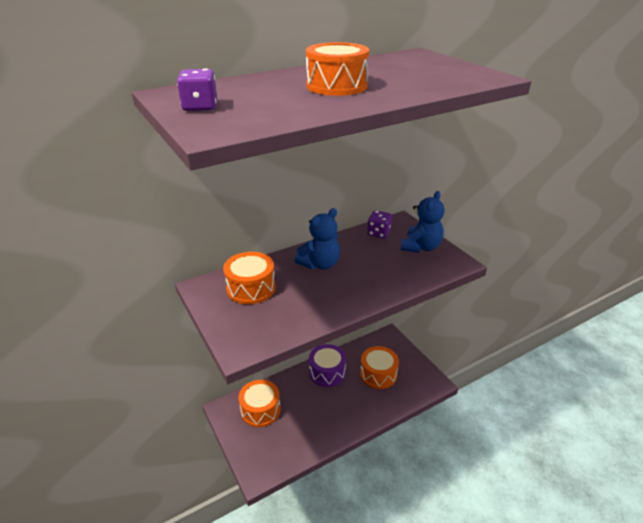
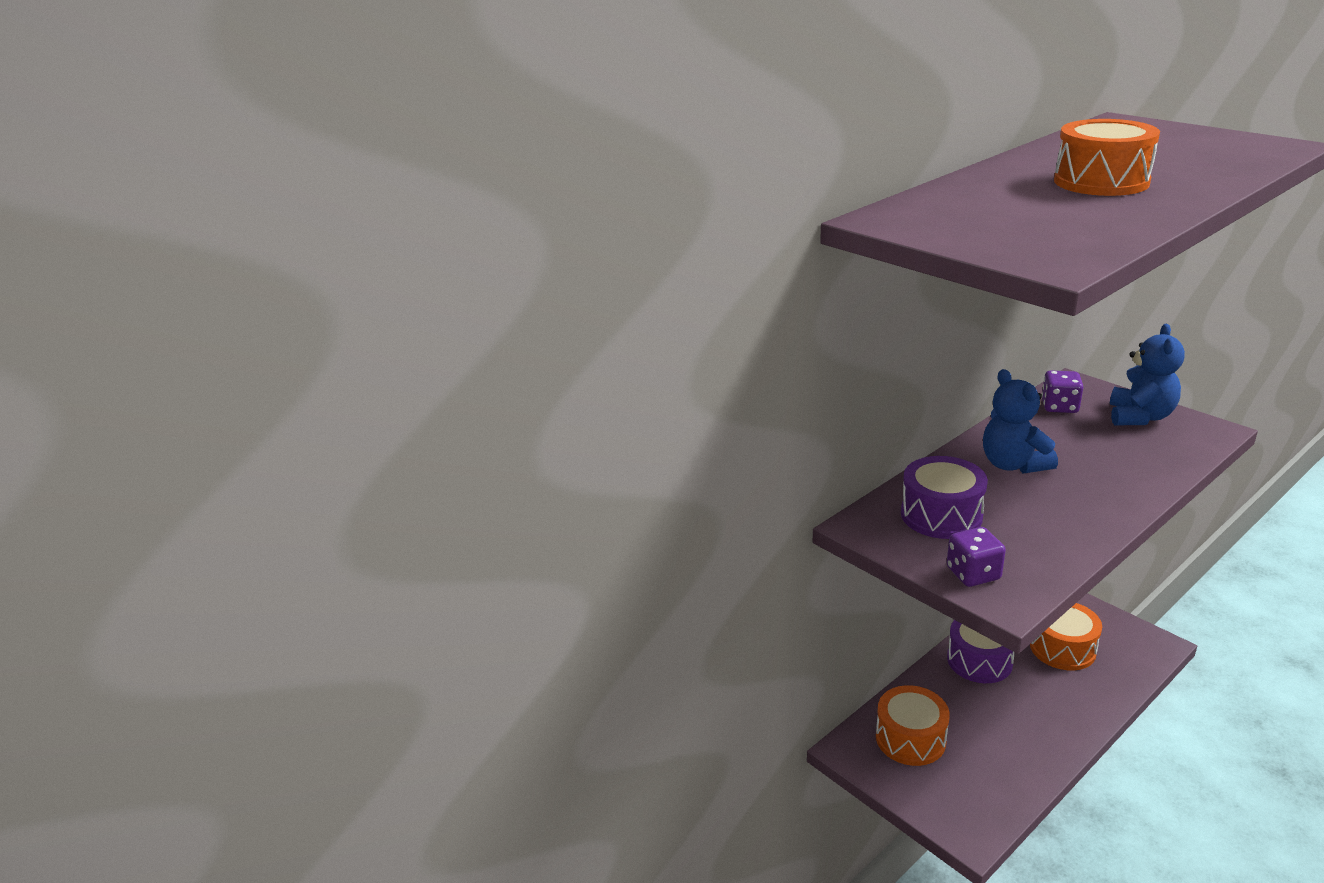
camera: 10 degrees left, 5 degrees down
(200, 107) = (972, 232): purple dice -> purple dice (973, 574)
(251, 288) = (941, 515): orange drum -> purple drum
(320, 264) = (1013, 464): blue teddy bear -> blue teddy bear turned 120 degrees clockwise

